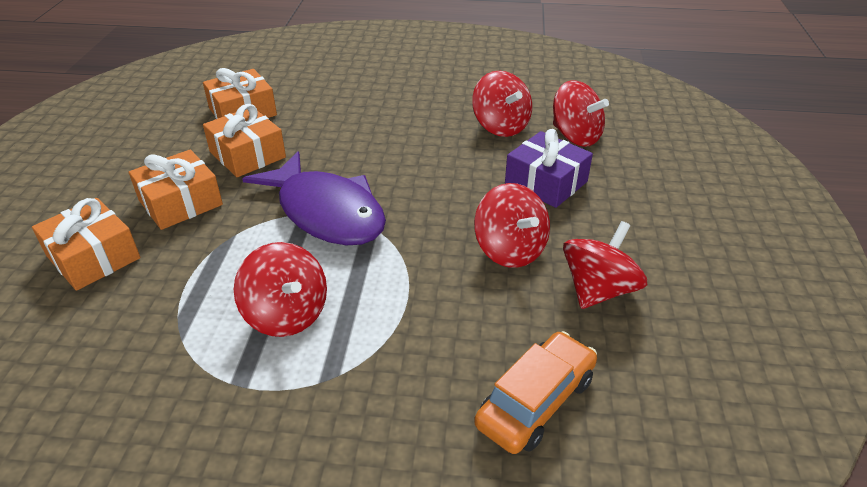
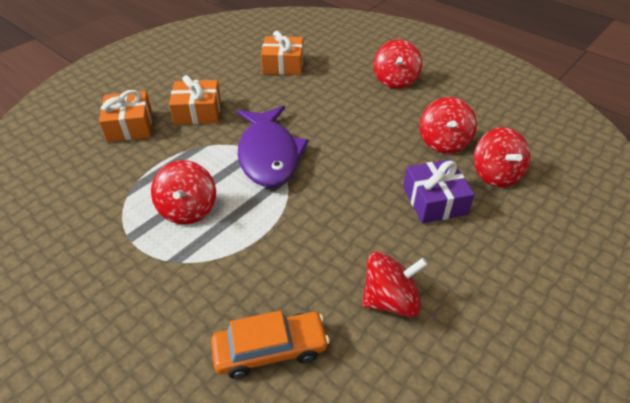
camera: 35 degrees right, 5 degrees up
(247, 155) = (260, 95): orange gift -> none
(510, 250) = (357, 238): red spinning top -> red spinning top (395, 80)

